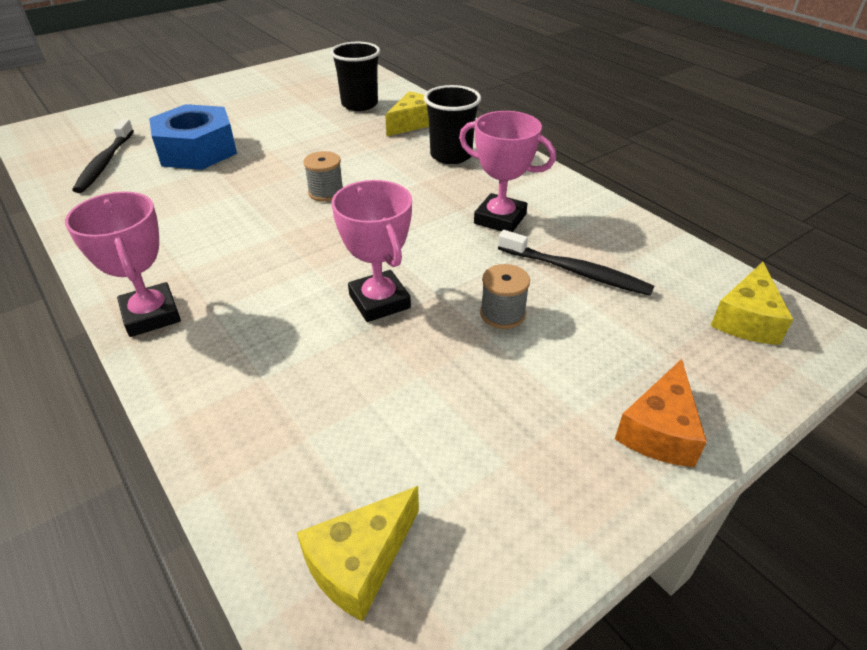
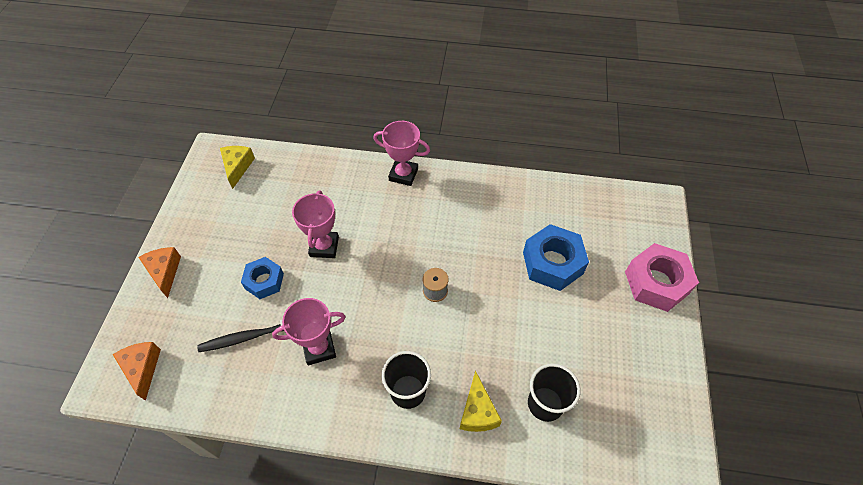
camera: 135 degrees right, 15 degrees up
(105, 163) = (575, 215): black toothbrush -> none
(162, 103) = (656, 283): none -> pink nut
(379, 301) = (324, 246): pink trophy -> pink trophy turned 75 degrees clockwise
(502, 314) = (264, 281): grey spool -> blue nut
(746, 319) = (142, 368): yellow cheese -> orange cheese

